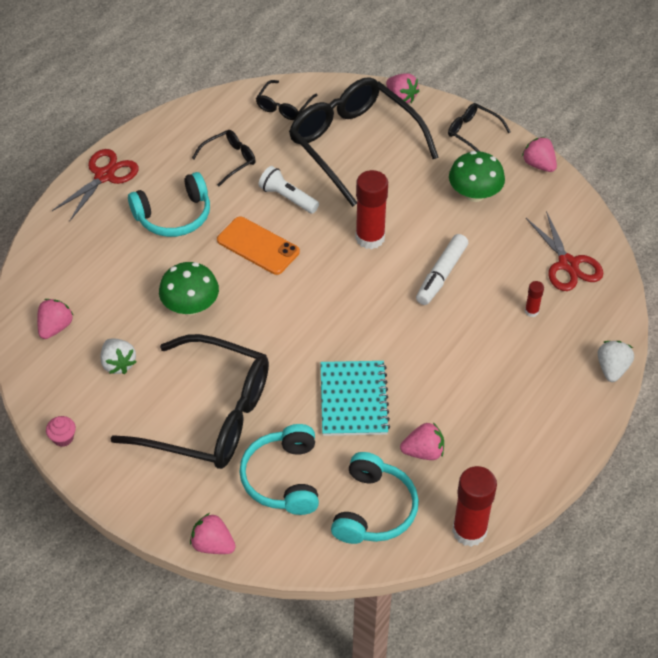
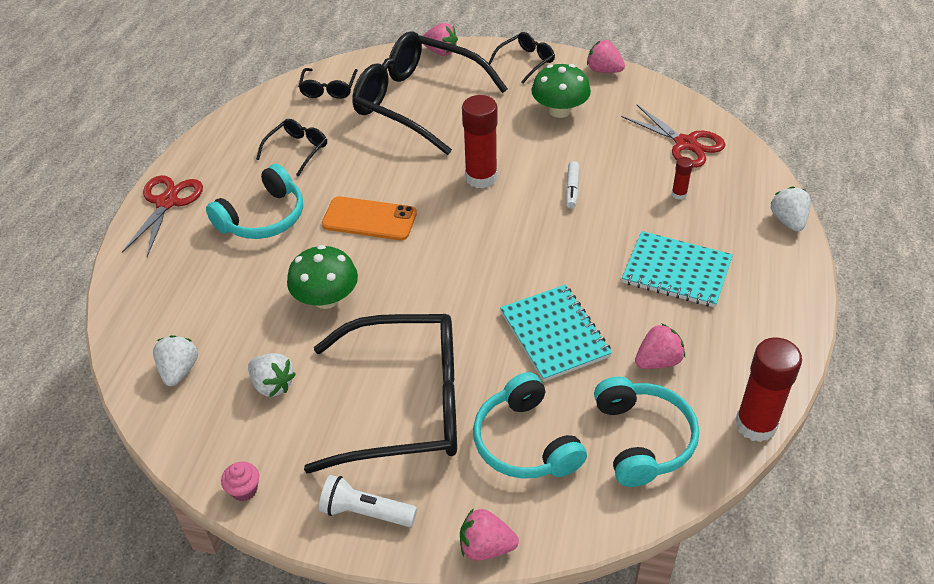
camera: 20 degrees left, 5 degrees down
(55, 327) = (179, 370): pink strawberry -> white strawberry
(287, 198) = (376, 166): white flashlight -> white flashlight (365, 512)
(441, 275) = (572, 189): white marker -> white marker, size x0.62
(472, 133) = (526, 61): black glasses -> black glasses turned 120 degrees clockwise
(485, 381) = (676, 271): none -> turquoise notebook

